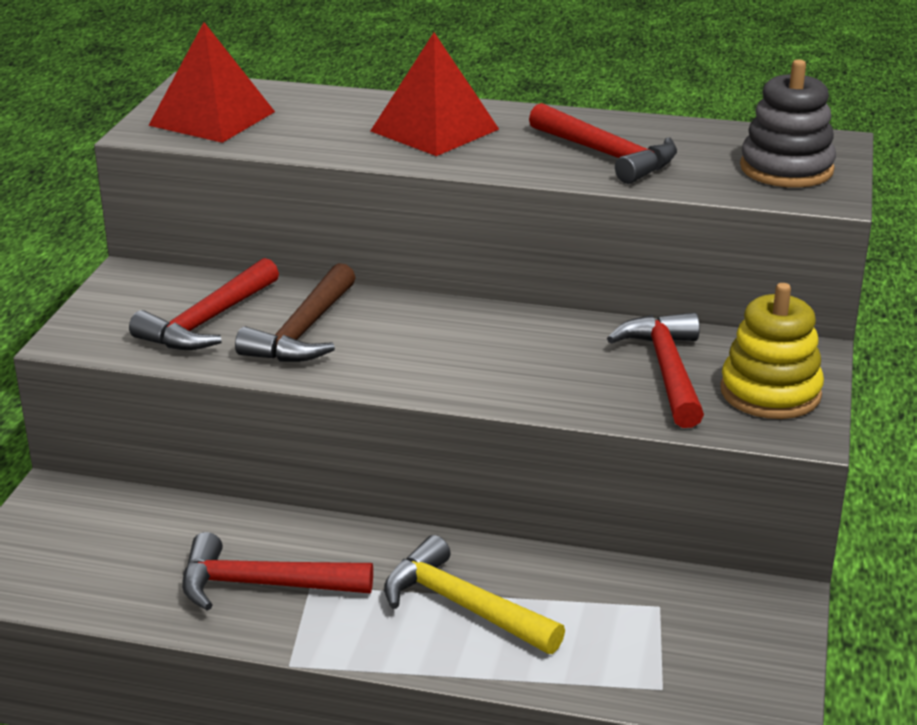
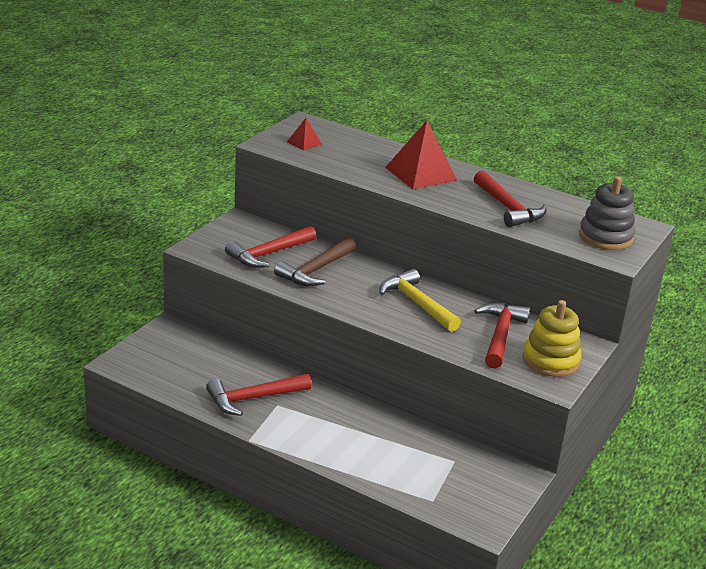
camera: 15 degrees right, 0 degrees up
(212, 118) = (304, 143): red pyramid -> red pyramid, size x0.50
(263, 585) = (253, 398): red hammer -> red hammer turned 45 degrees counterclockwise
(463, 606) = (350, 434): yellow hammer -> yellow hammer (417, 303)

